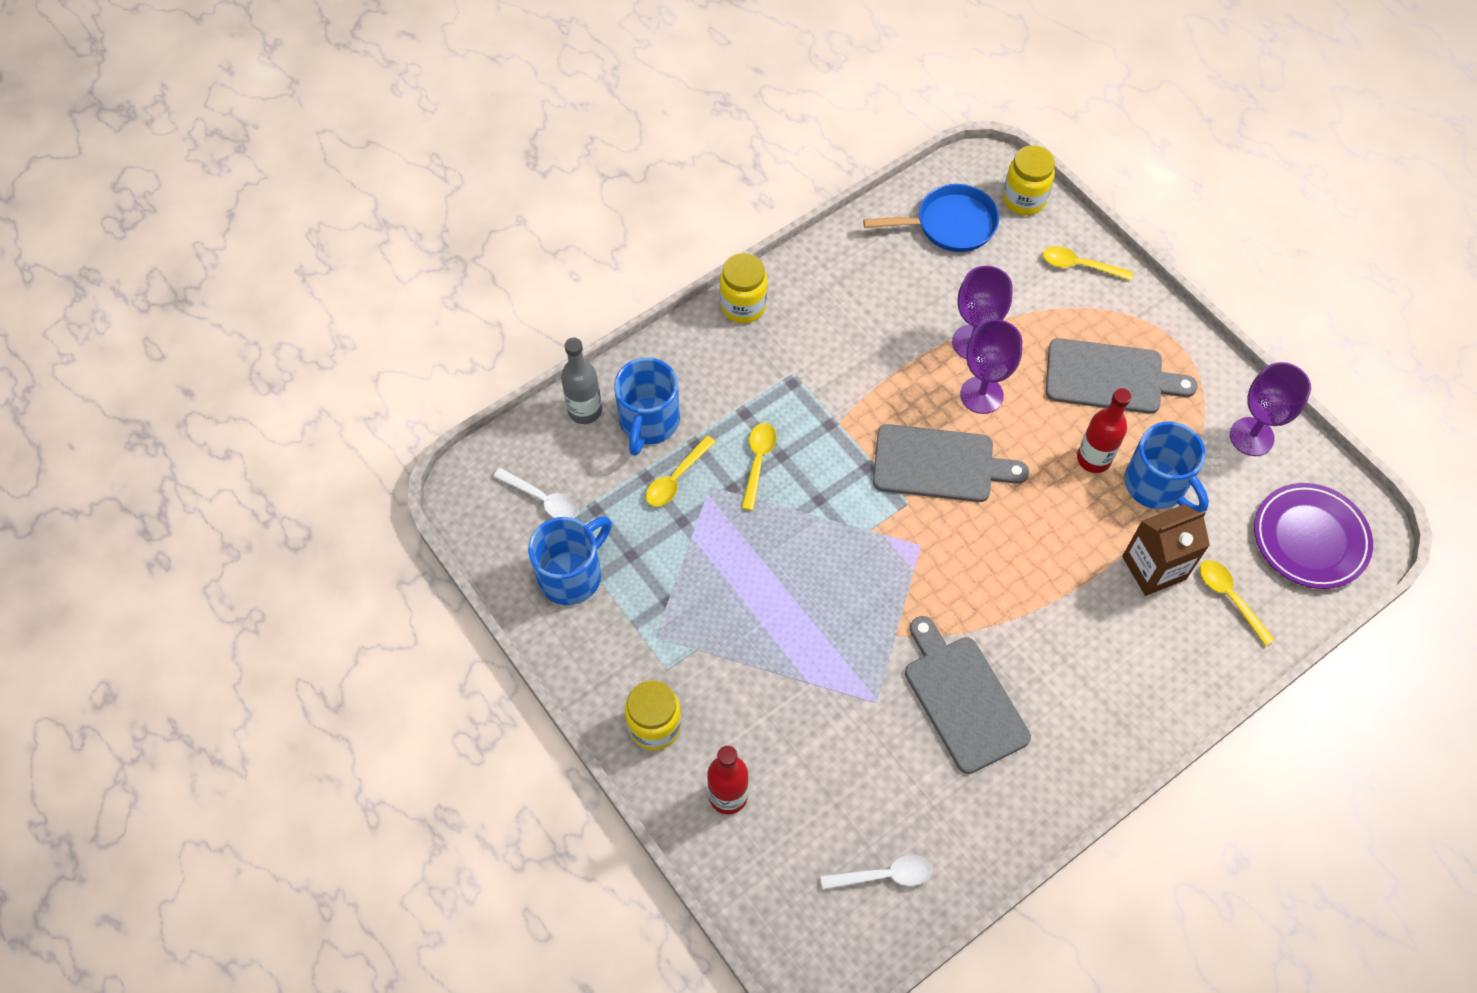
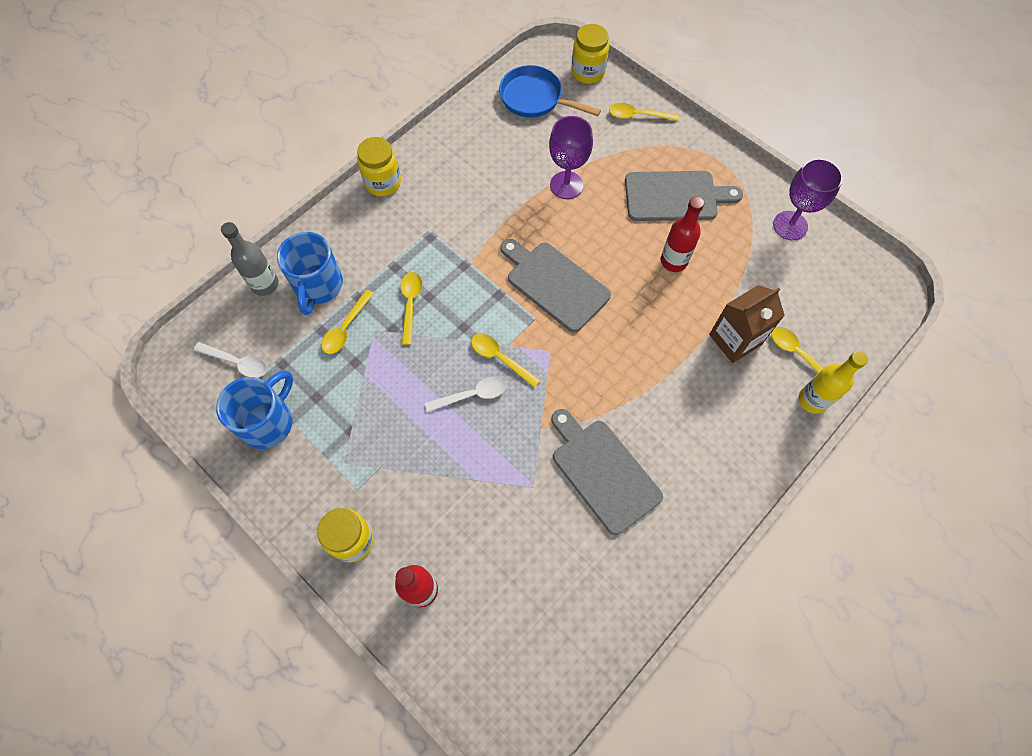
camera: 10 degrees left, 5 degrees up
(858, 544) = (500, 358): none -> yellow spoon
(884, 875) = (561, 636): white spoon -> white spoon (472, 395)
(939, 464) = (555, 284): grey cutting board -> grey cutting board turned 135 degrees counterclockwise
(950, 224) = (535, 98): blue pan -> blue pan turned 135 degrees counterclockwise
(981, 395) = (579, 224): purple goblet -> none
(1156, 485) = (725, 274): blue mug -> none
(1237, 656) = (812, 400): none -> yellow bottle
(1310, 539) = (849, 297): purple plate -> none

